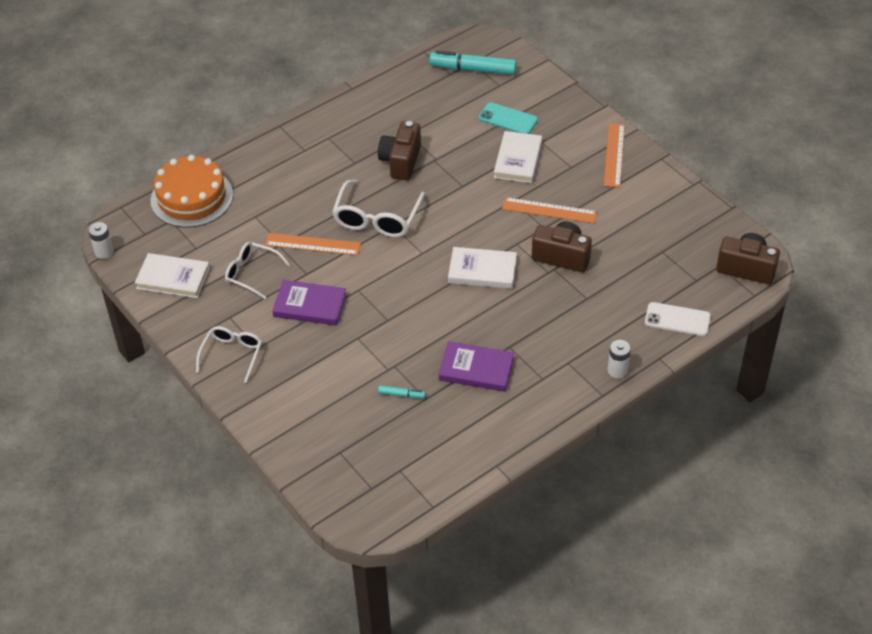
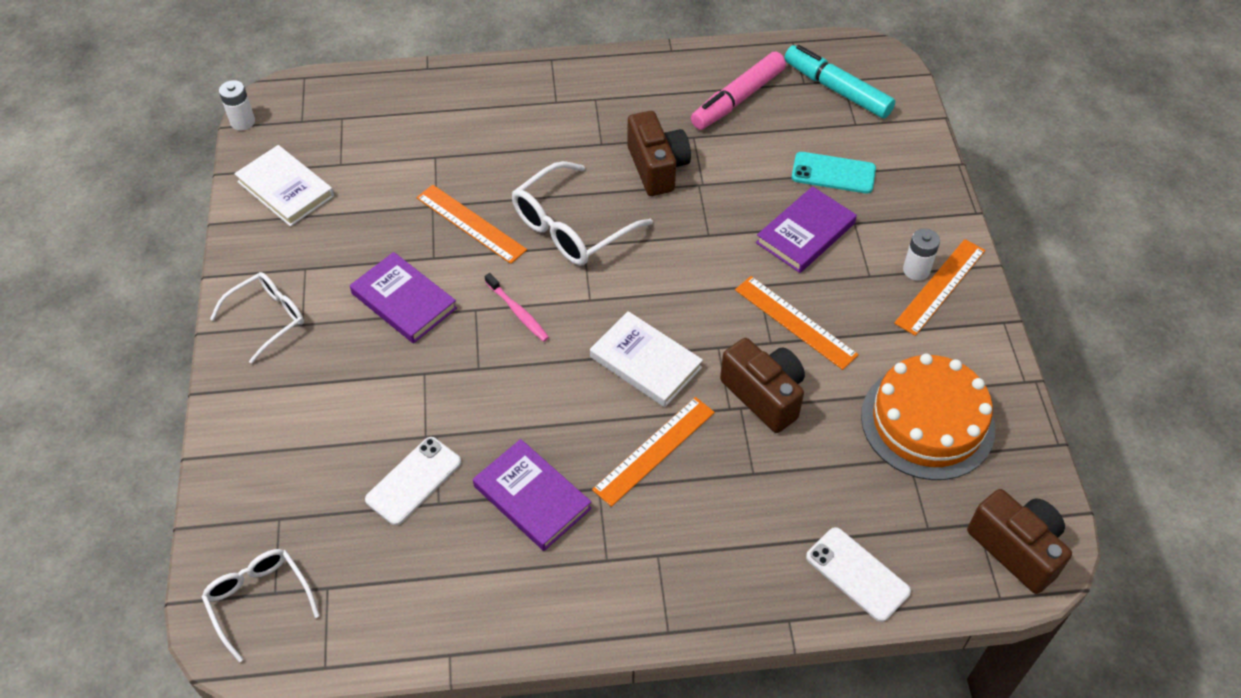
camera: 30 degrees right, 5 degrees up
(191, 197) = (386, 101): orange cake -> orange cake (927, 422)
(251, 273) = (373, 225): white glasses -> white glasses (259, 600)
(385, 279) = (517, 312): none -> pink toothbrush
(401, 161) = (657, 167): brown camera -> brown camera turned 120 degrees clockwise
(401, 394) = (414, 481): turquoise marker -> white phone
(417, 100) = (738, 99): none -> pink marker
(508, 119) = (833, 173): turquoise phone -> turquoise phone turned 45 degrees counterclockwise
(518, 160) = (805, 233): white book -> purple book
(524, 313) = (654, 450): none -> orange ruler
(617, 370) = (716, 605): white battery -> white battery (916, 270)

